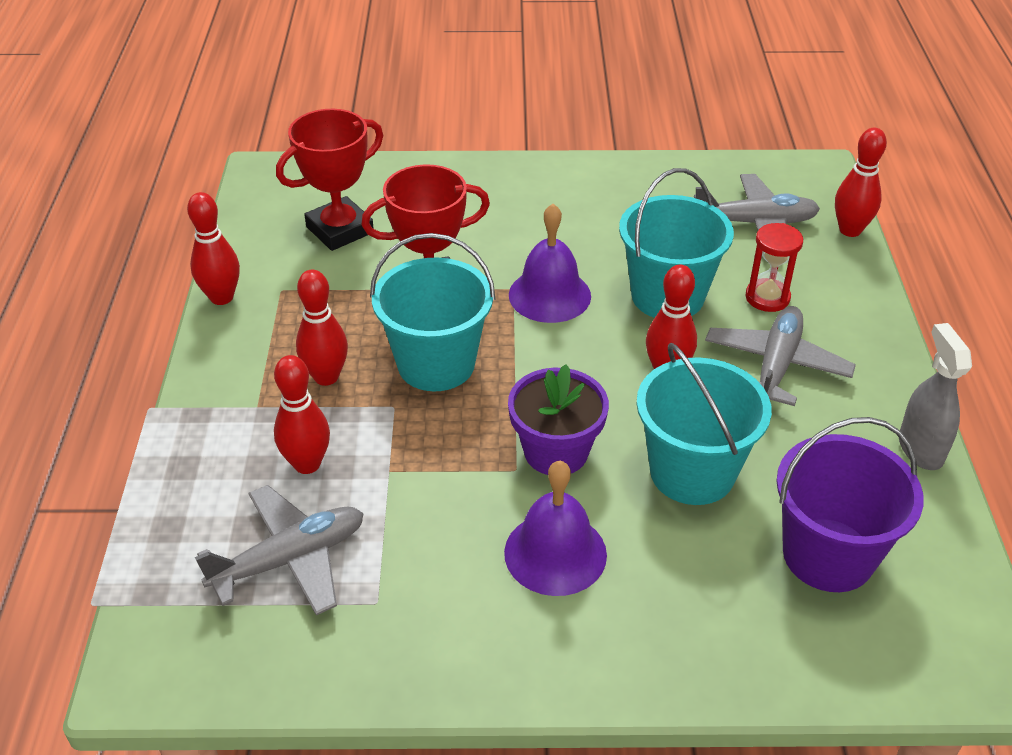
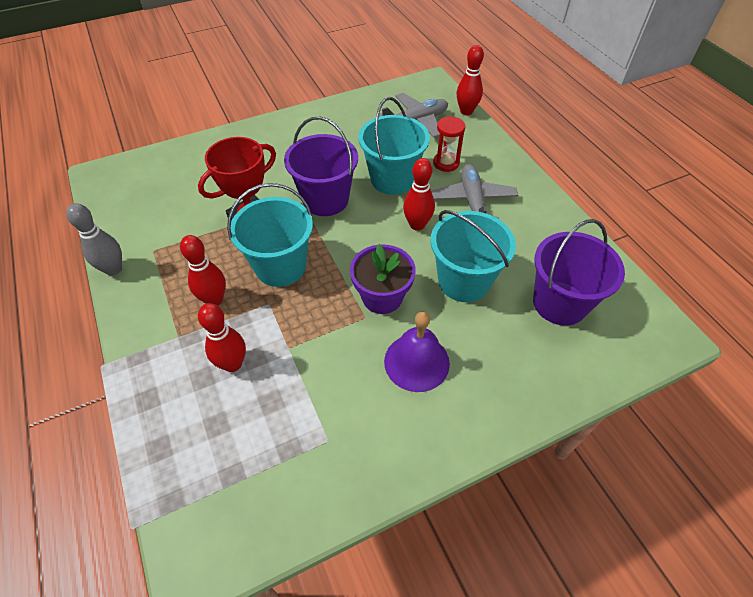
camera: 25 degrees left, 10 degrees up
(221, 297) = (113, 269): red bowling pin -> grey bowling pin
(290, 559) = (256, 435): grey plane -> none
(340, 230) = (172, 198): red trophy -> none
(549, 295) = (325, 200): purple bell -> purple bucket
(920, 449) = (569, 224): grey spray bottle -> none

